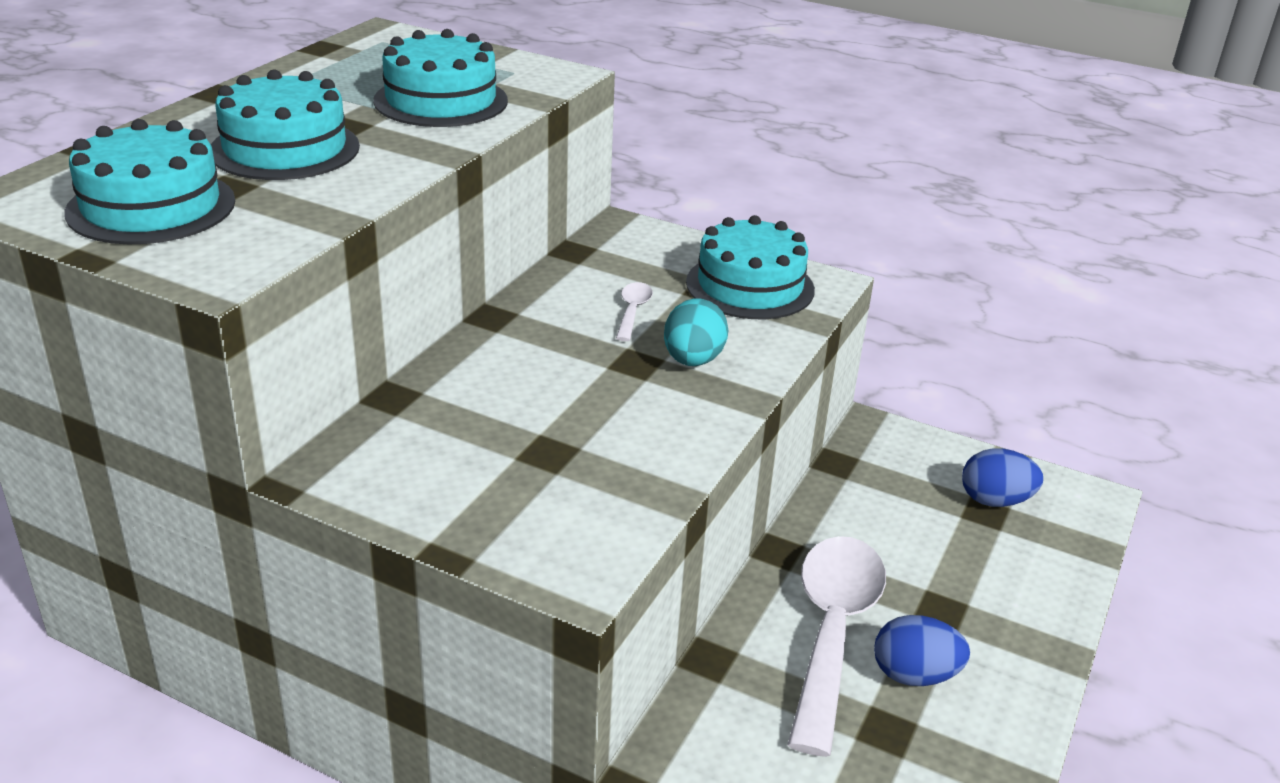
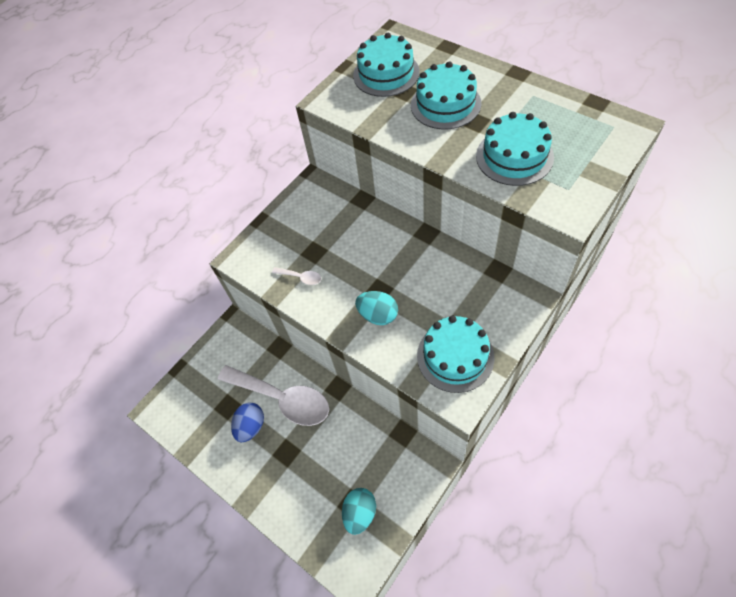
camera: 110 degrees right, 25 degrees up
(633, 311) = (428, 293): white spoon -> white spoon (300, 277)
(995, 500) = (360, 513): blue egg -> turquoise egg

